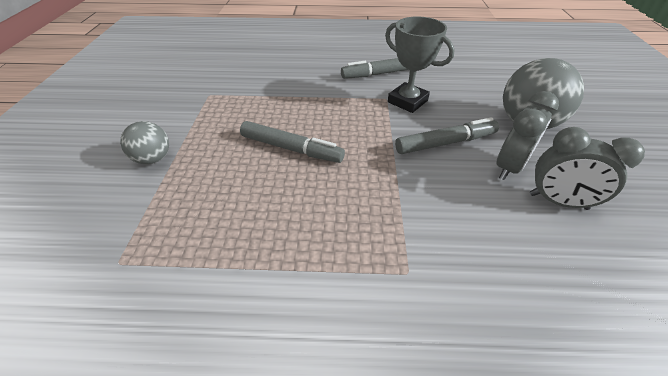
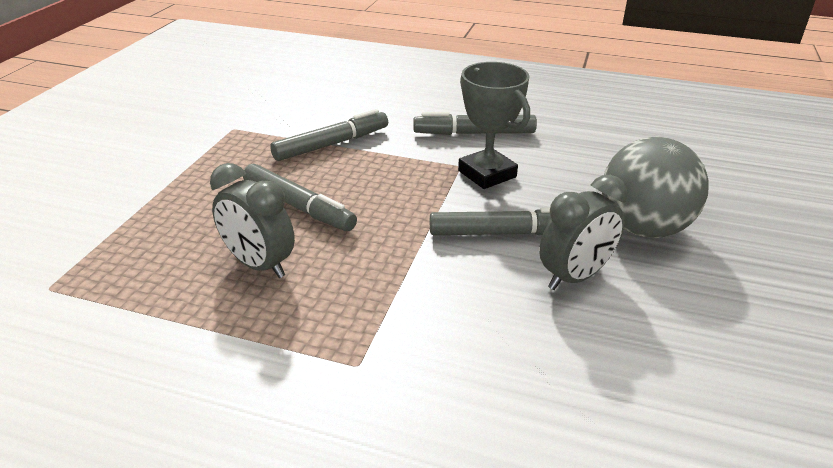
camera: 15 degrees right, 10 degrees down
(153, 159) = (133, 191): grey ball -> none
(289, 96) = (332, 144): none -> grey marker
(558, 201) = (613, 329): grey clock -> grey clock (259, 265)

